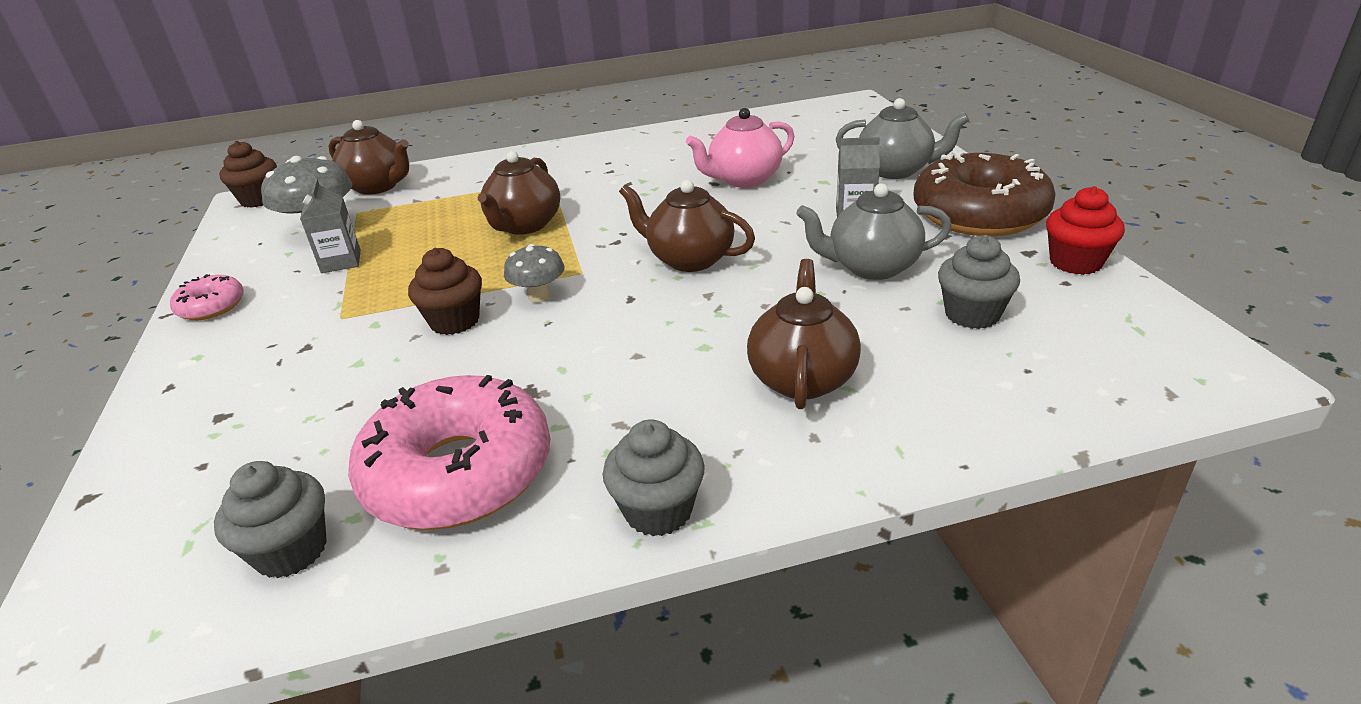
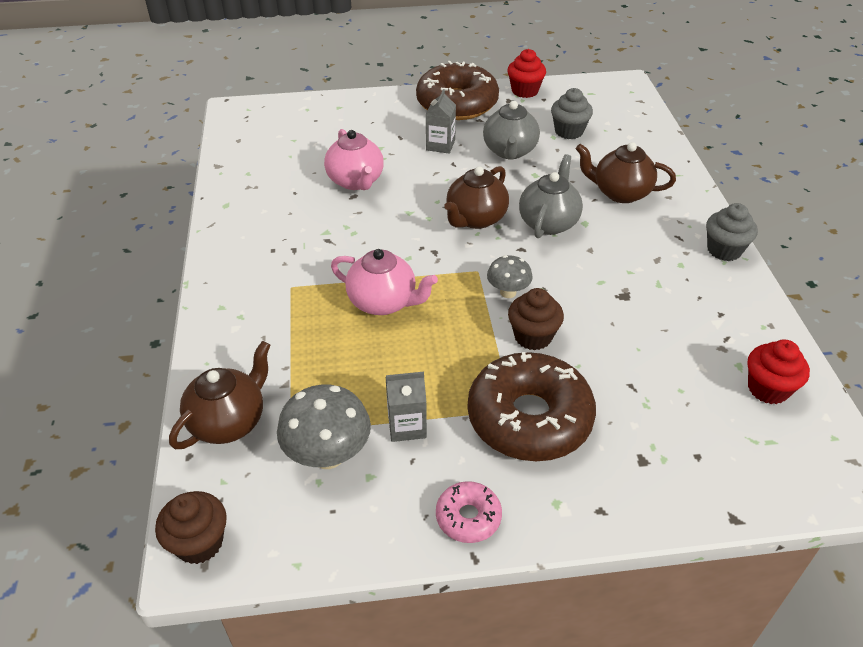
camera: 85 degrees left, 10 degrees up
(291, 550) = (768, 389): grey cupcake -> red cupcake
(322, 330) = (529, 418): none -> brown donut
(459, 472) = (700, 323): pink donut -> none
(524, 225) = (383, 302): brown teapot -> pink teapot
(896, 170) = (378, 117): grey teapot -> grey teapot (548, 222)

